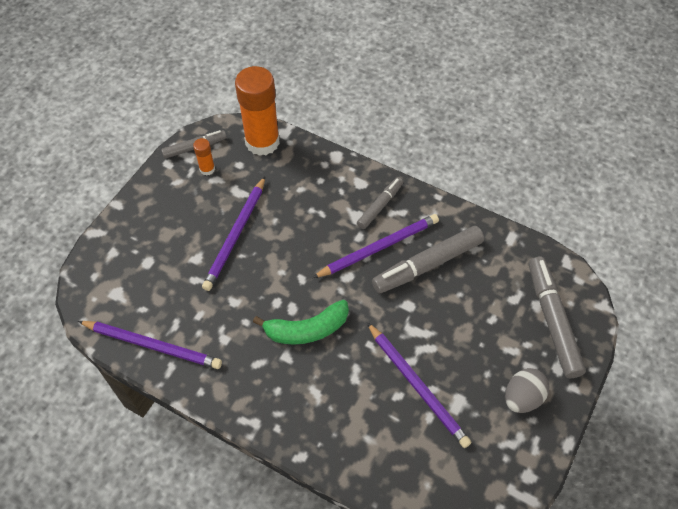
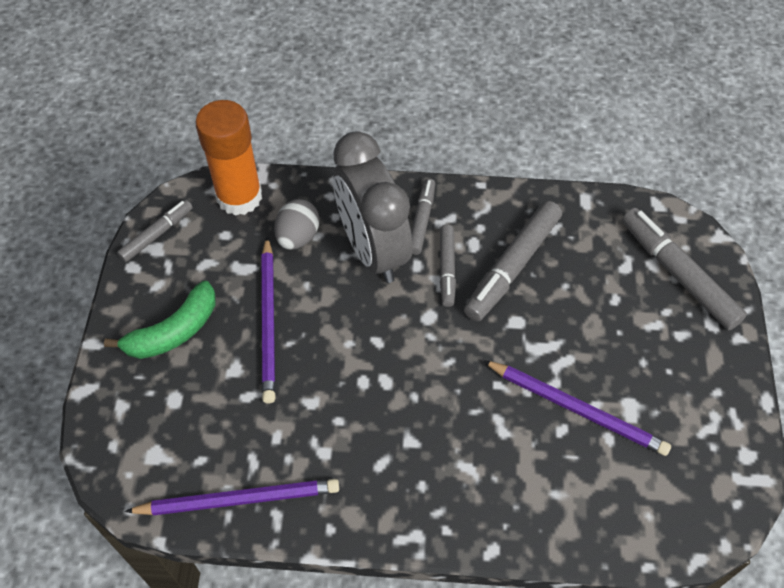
camera: 25 degrees left, 0 degrees up
(207, 169) = (188, 255): orange glue stick -> none
(307, 329) = (417, 398): green banana -> green banana (174, 331)
(333, 214) = (372, 250): none -> grey clock
(379, 247) = (447, 269): purple pencil -> grey marker
(522, 397) = (694, 372): grey egg -> grey egg (298, 237)

